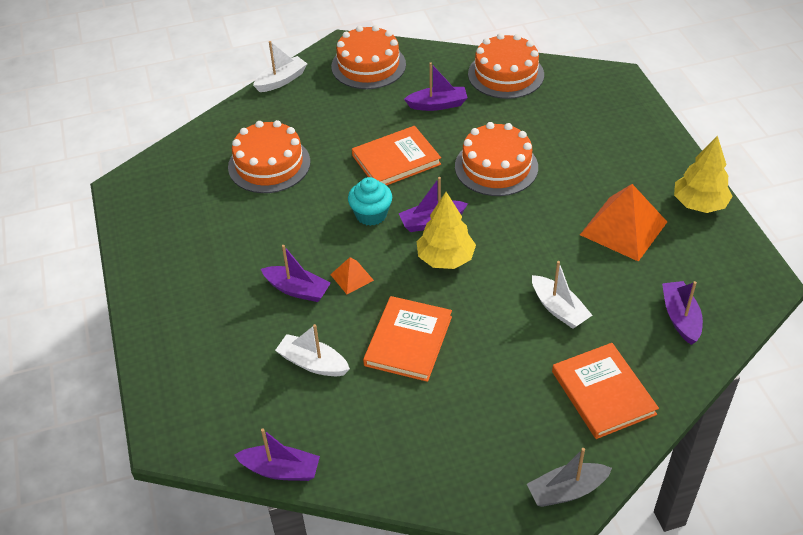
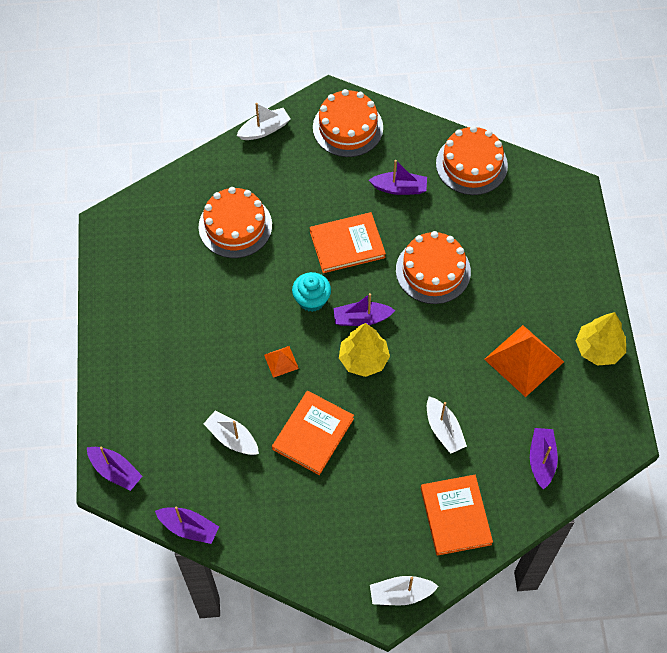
camera: 10 degrees right, 15 degrees up
(297, 290) = (234, 364): purple boat -> purple boat (115, 471)
(567, 491) = (401, 594): grey boat -> white boat

